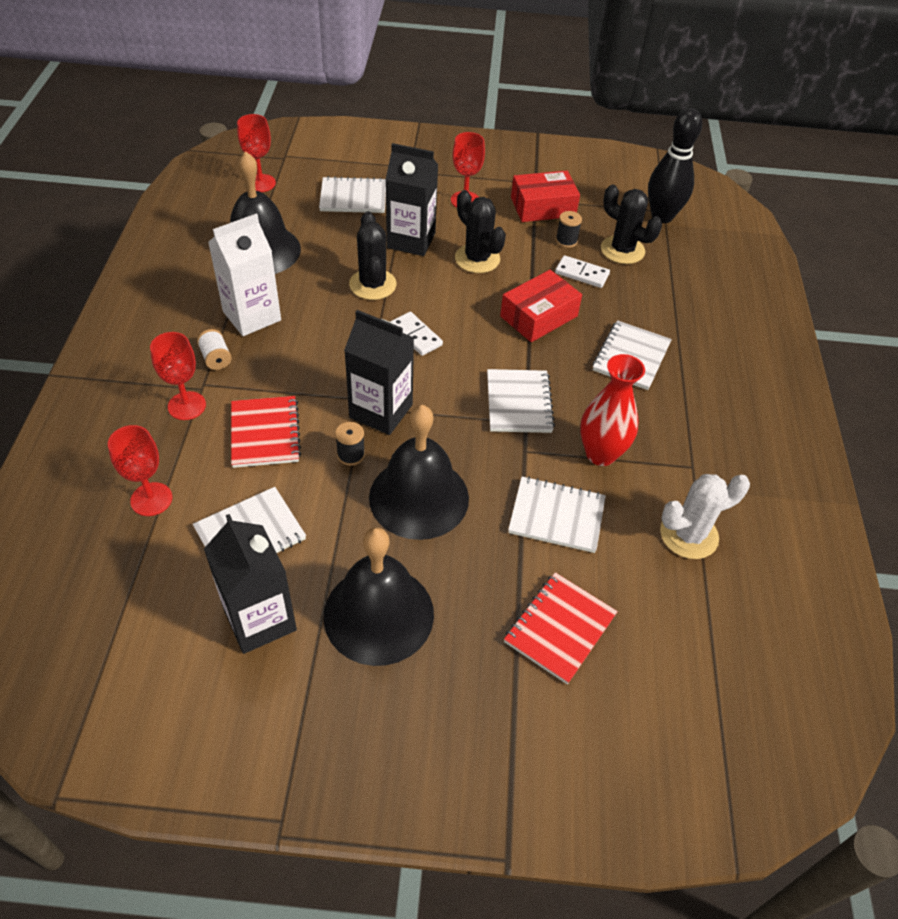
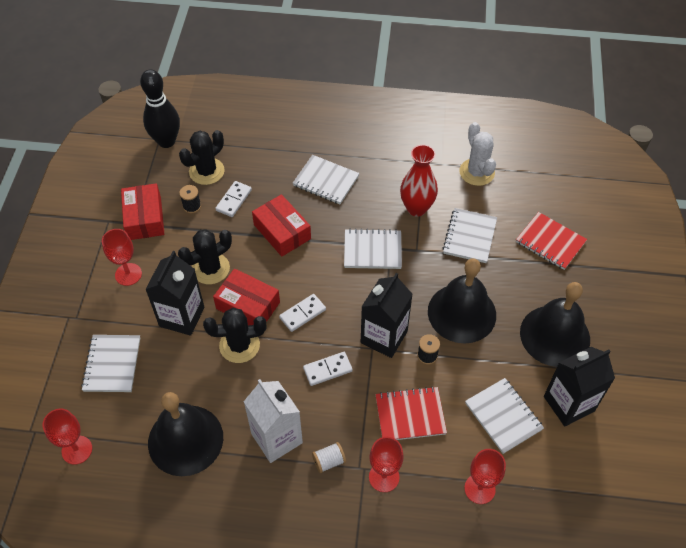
camera: 85 degrees left, 5 degrees up
(336, 358) = (327, 370): none -> white domino
(427, 290) = (248, 305): none -> red box

